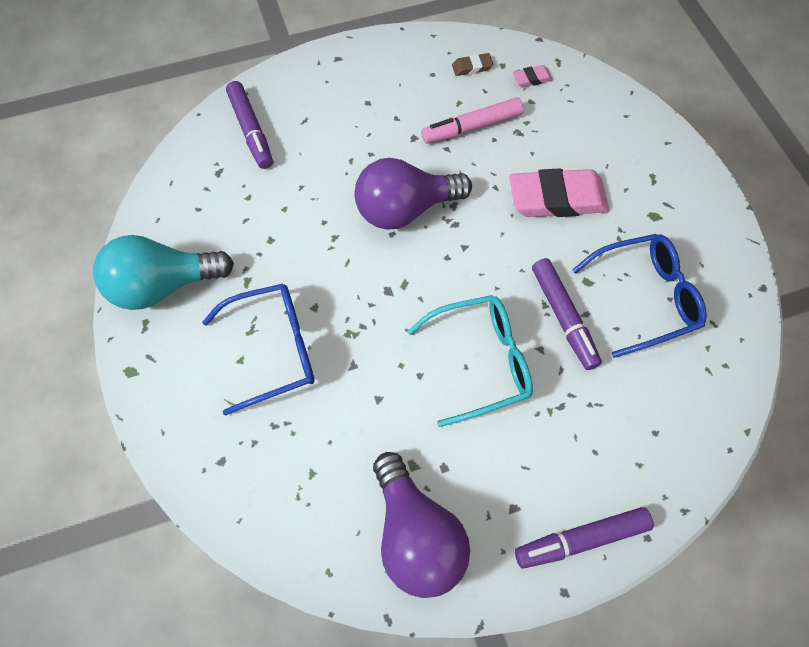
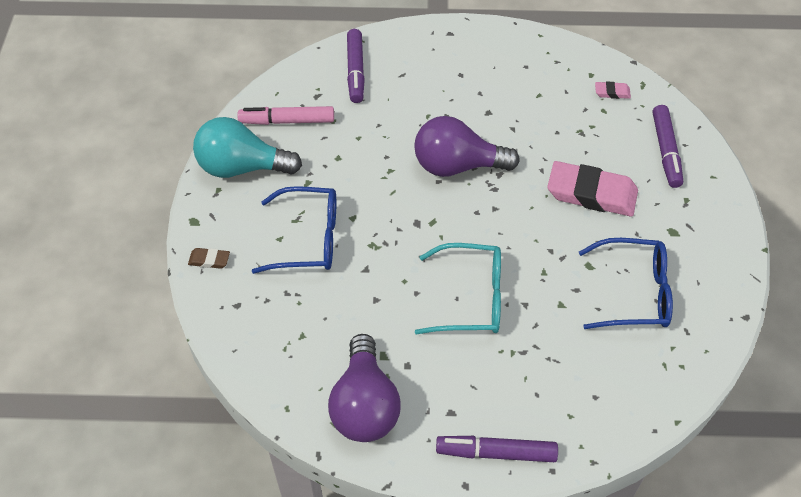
camera: 20 degrees right, 10 degrees down
(472, 67) = (563, 69): brown eraser -> brown eraser (209, 260)
(472, 127) = (541, 117): pink marker -> pink marker (287, 121)
(563, 317) = (555, 286): purple marker -> purple marker (666, 151)

